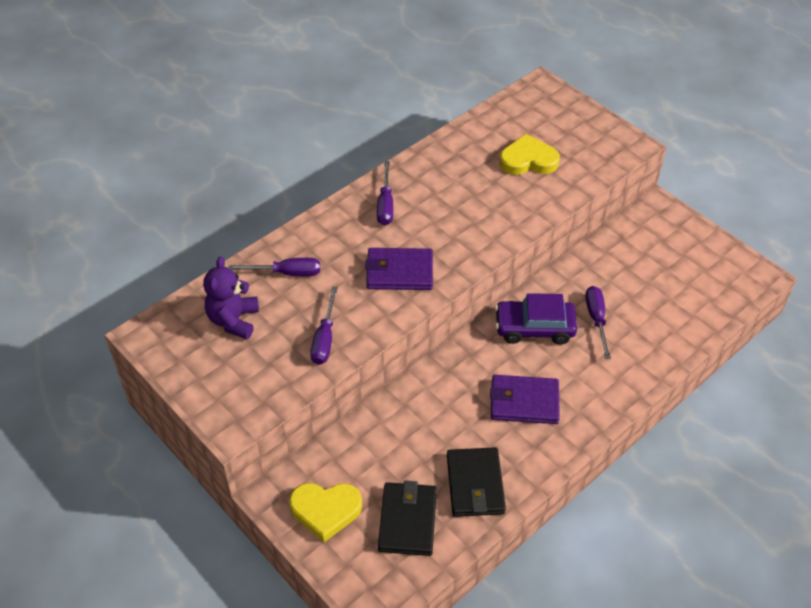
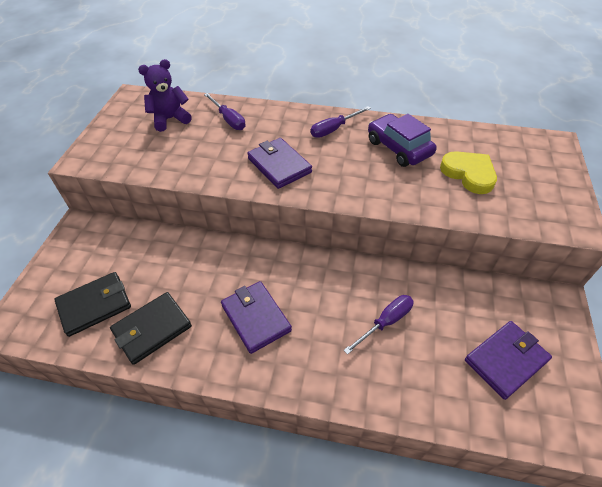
camera: 55 degrees right, 0 degrees up
(324, 339) = (186, 162): purple screwdriver -> none
(325, 510) = (81, 256): yellow heart -> none
(534, 328) = (336, 284): purple car -> purple car (398, 148)
(680, 273) = (506, 360): none -> purple wallet

